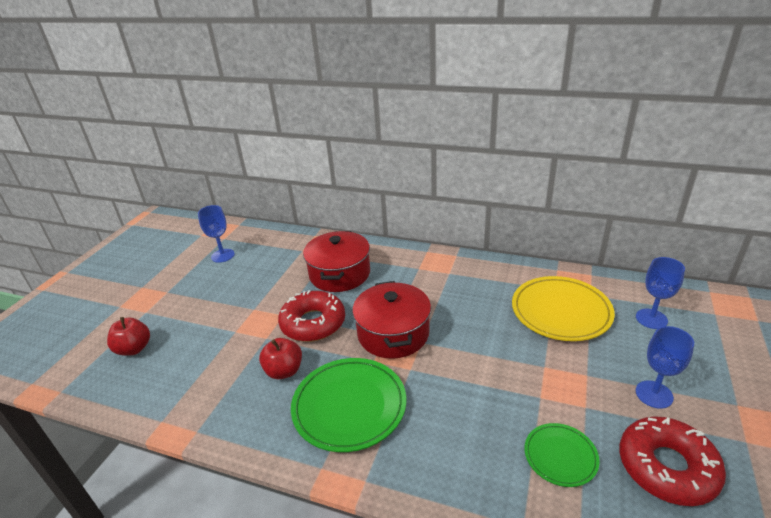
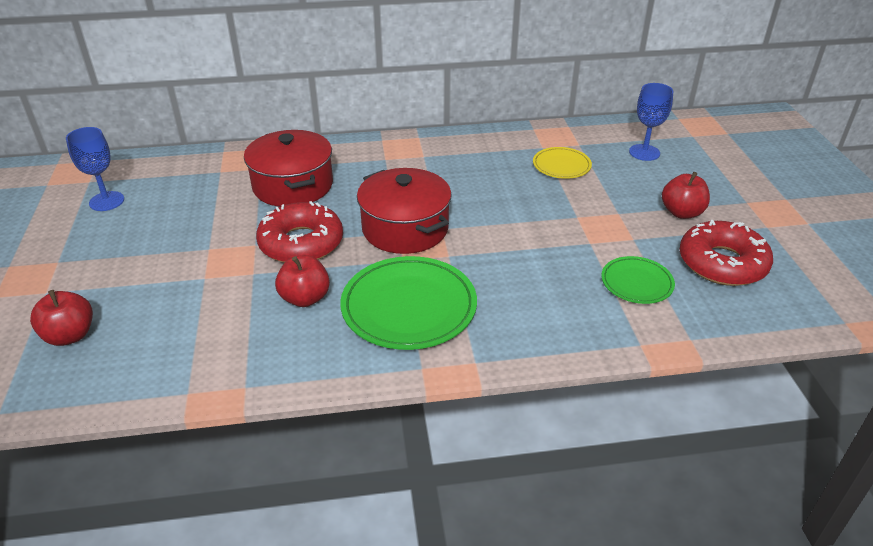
camera: 30 degrees left, 5 degrees up
(561, 311) = (561, 166): yellow plate -> yellow plate, size x0.55
(654, 394) = (681, 212): blue goblet -> red apple

